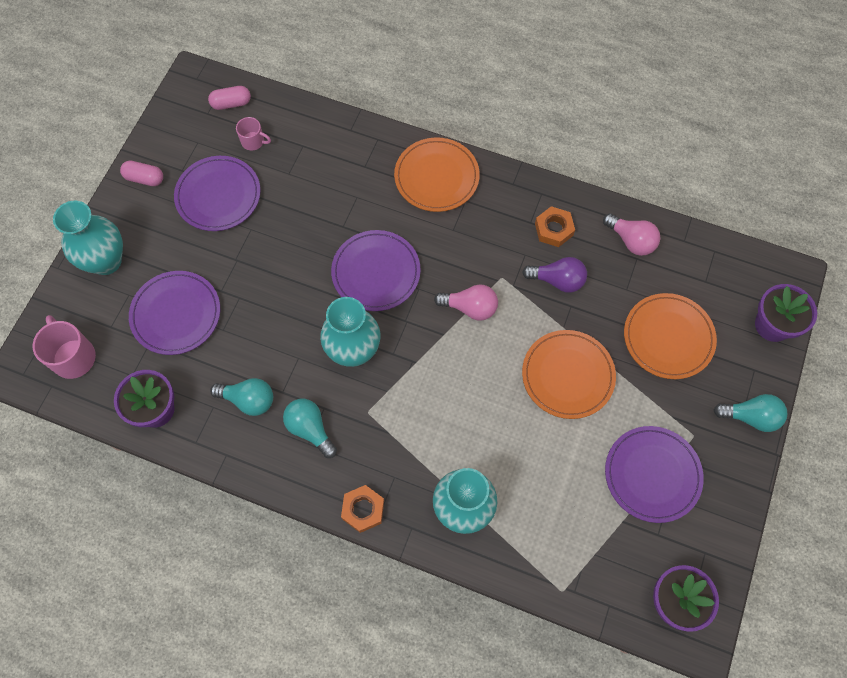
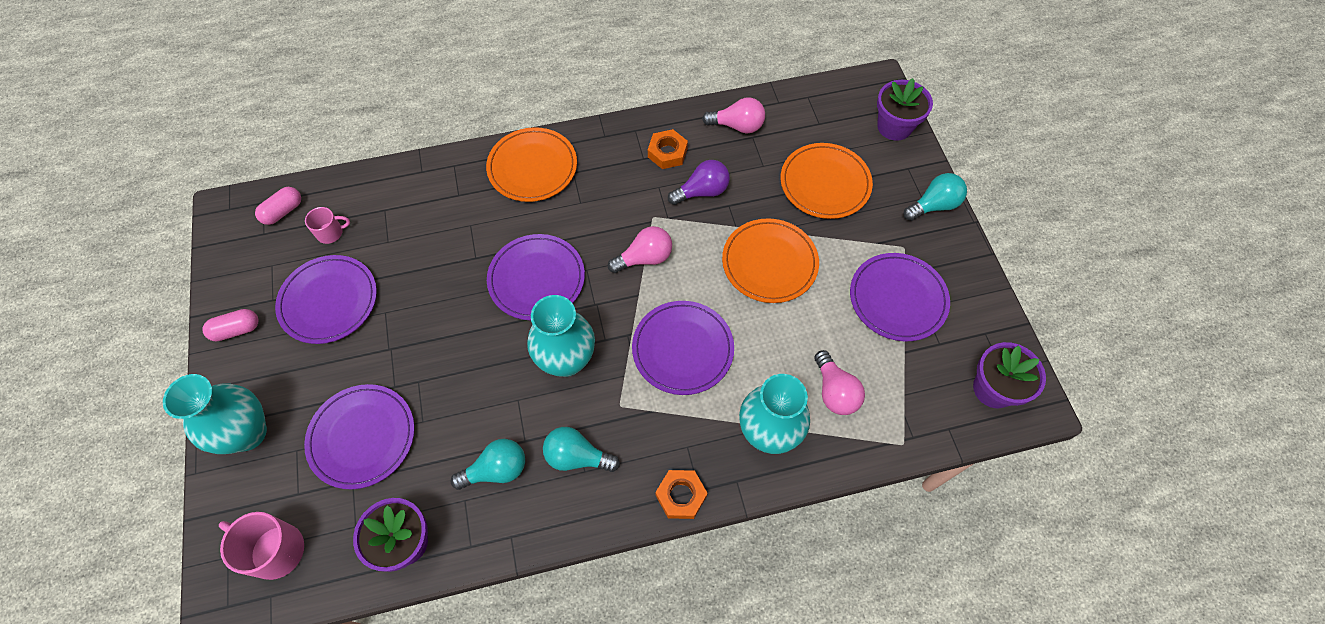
camera: 35 degrees left, 5 degrees down
(446, 400) = (682, 349): none -> purple plate
(539, 513) = (834, 391): none -> pink light bulb

